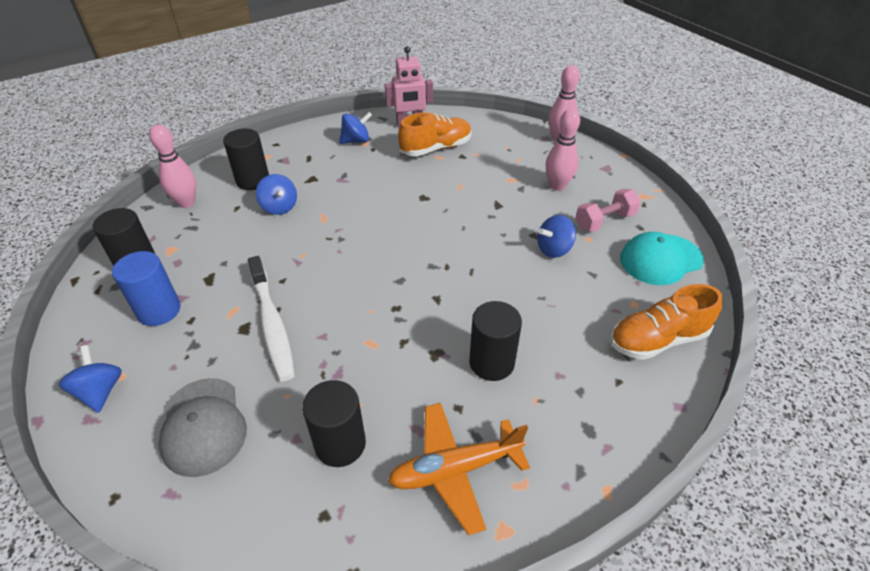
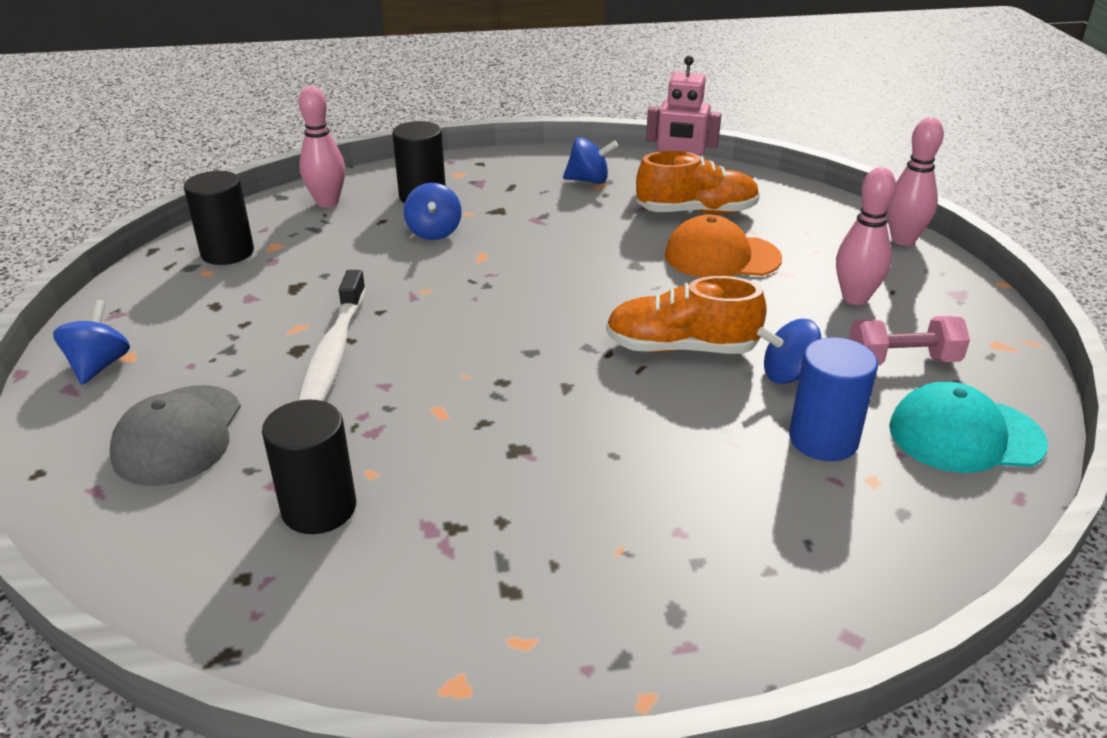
camera: 25 degrees right, 10 degrees down
(159, 310) = (217, 304): blue cylinder -> blue cylinder (823, 439)
(455, 469) = (444, 590): orange plane -> none
(469, 177) = (721, 257): none -> orange cap
(491, 362) = (588, 484): black cylinder -> none
(657, 339) = (878, 538): orange shoe -> orange shoe (681, 348)

